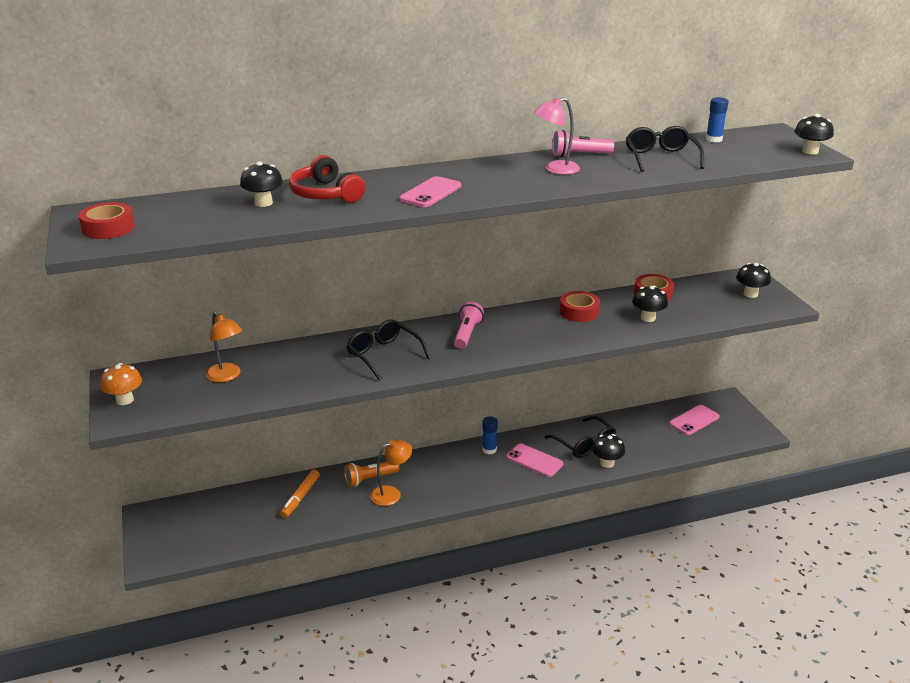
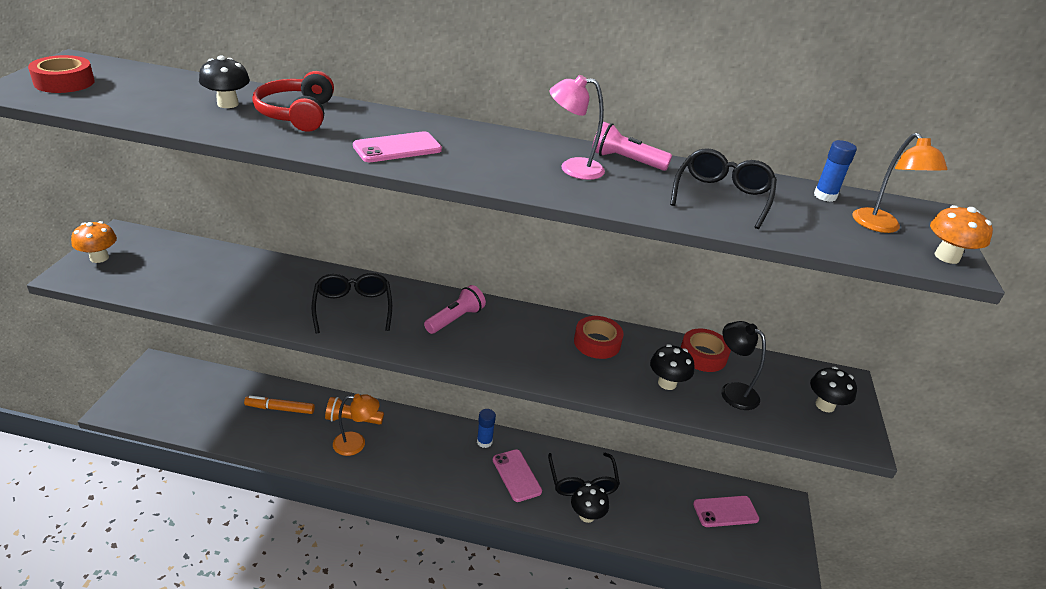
camera: 25 degrees right, 5 degrees up
(227, 376) = (200, 270): orange lamp -> orange lamp (881, 226)
(300, 497) = (280, 409): orange marker -> orange marker turned 45 degrees clockwise
(691, 307) = (732, 391): none -> black lamp
(810, 151) = (946, 257): black mushroom -> orange mushroom

